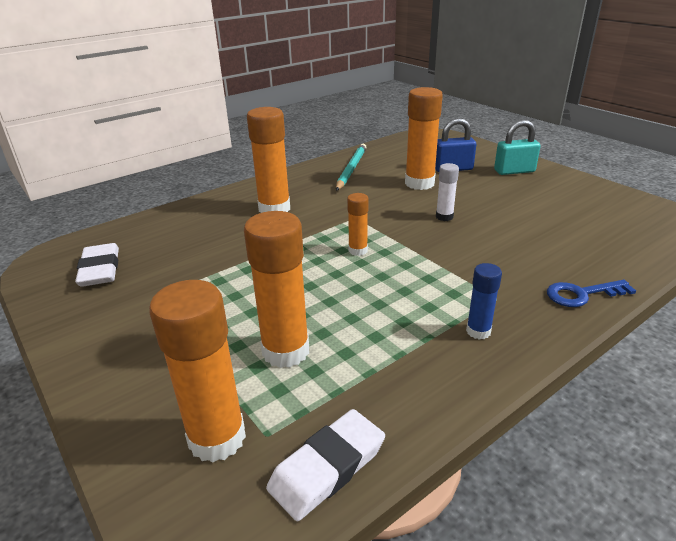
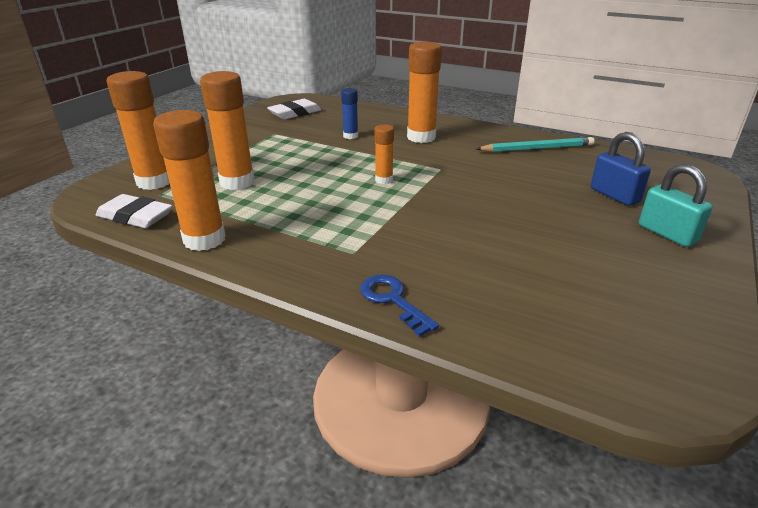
camera: 65 degrees right, 0 degrees up
(419, 183) = (549, 184): orange glue stick -> orange glue stick (204, 239)
(444, 217) = (487, 207): white glue stick -> none
(478, 331) = (295, 248): blue glue stick -> blue glue stick (350, 136)

